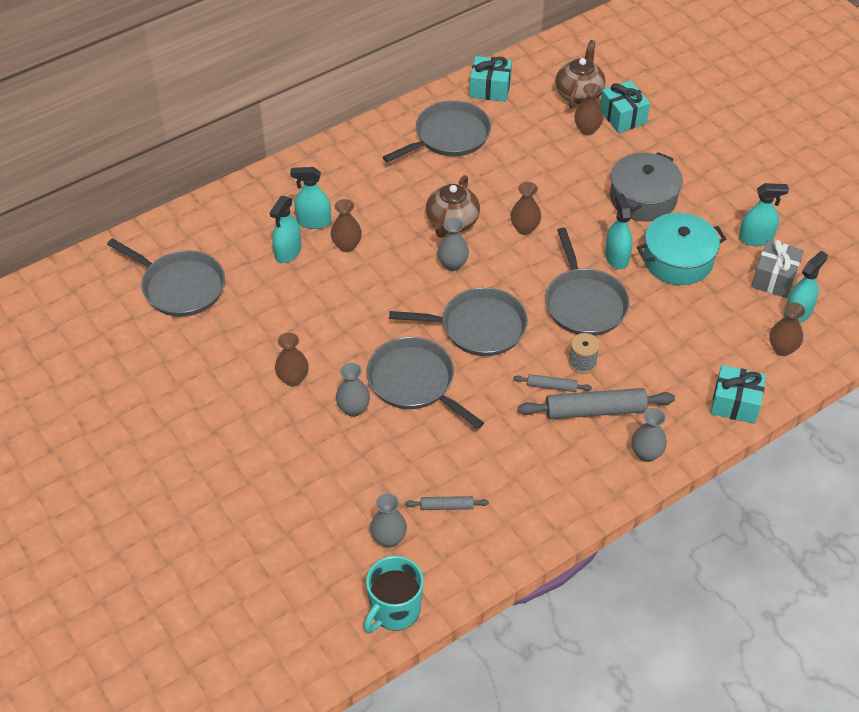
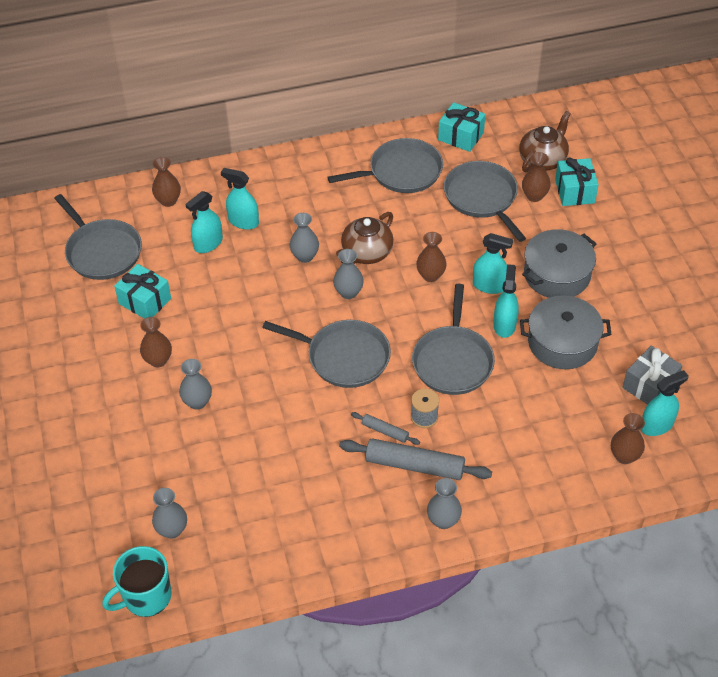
camera: 20 degrees right, 0 degrees up
(347, 246) = (262, 251): brown vase -> brown vase (168, 201)
(392, 240) = (305, 256): none -> grey vase
(414, 382) = (263, 392): grey pan -> grey pan (482, 198)
(446, 506) = (236, 516): grey rolling pin -> none
(678, 260) = (562, 342): turquoise pot -> grey pot
(735, 403) = (552, 497): turquoise gift -> turquoise gift (145, 301)
(756, 238) = (649, 341): turquoise spray bottle -> turquoise spray bottle (489, 286)

